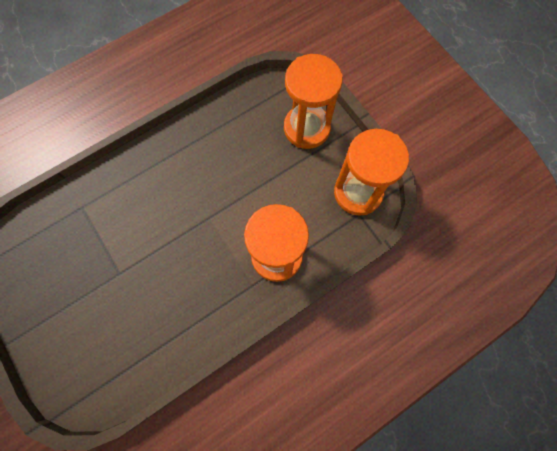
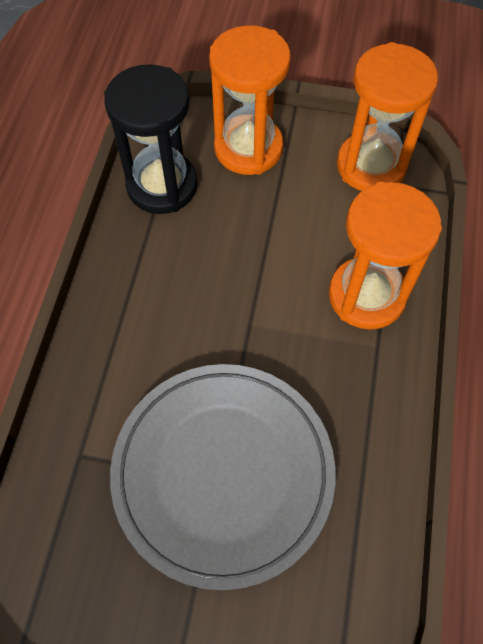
camera: 45 degrees left, 10 degrees down
(125, 273) = (223, 472): none -> grey plate
(245, 112) = (162, 186): none -> black hourglass

